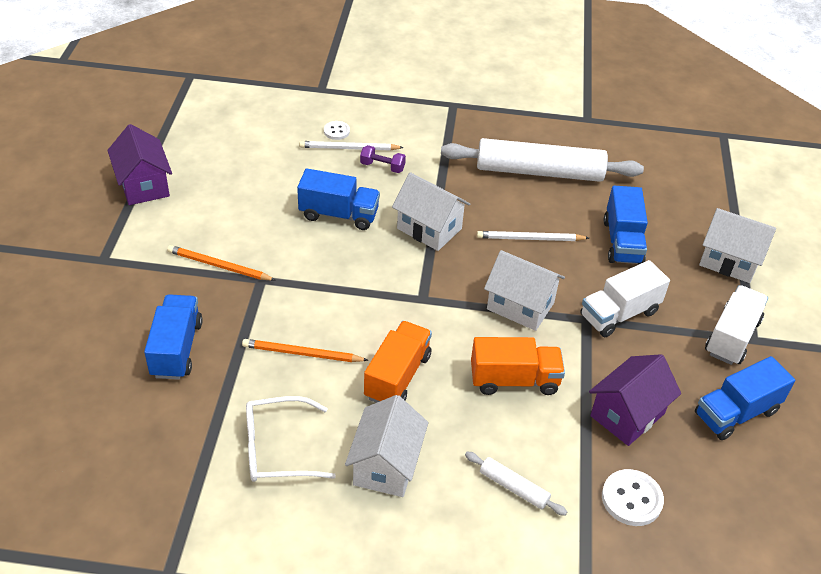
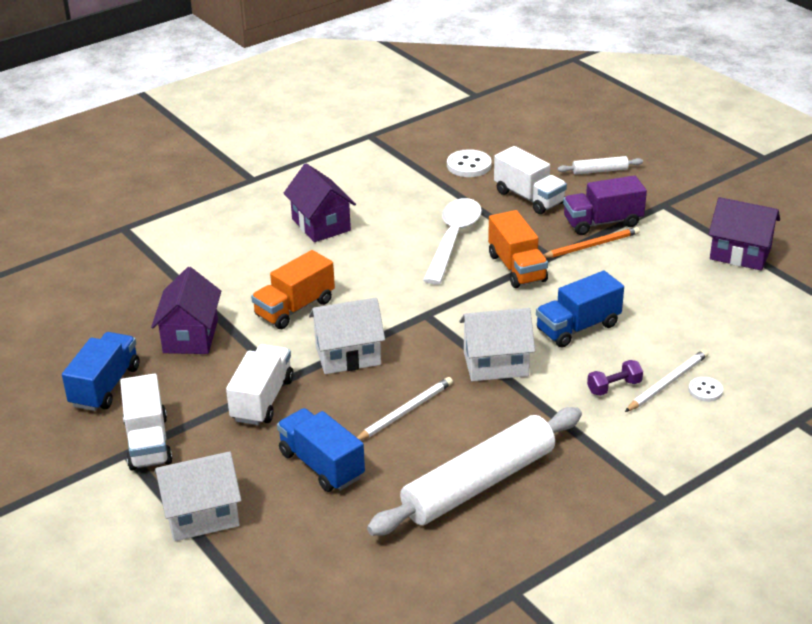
camera: 140 degrees right, 10 degrees down
(173, 279) = (602, 222): none -> purple truck
(176, 349) = (529, 197): blue truck -> white truck
(278, 448) = (393, 197): white glasses -> none
(302, 354) = (453, 239): orange pencil -> white spoon
(386, 465) = (321, 225): white house -> purple house
(397, 376) = (375, 264): orange truck -> orange truck (517, 268)
(513, 487) = (230, 258): white rolling pin -> white rolling pin (600, 171)
(631, 499) = (146, 294): white button -> white button (469, 165)

